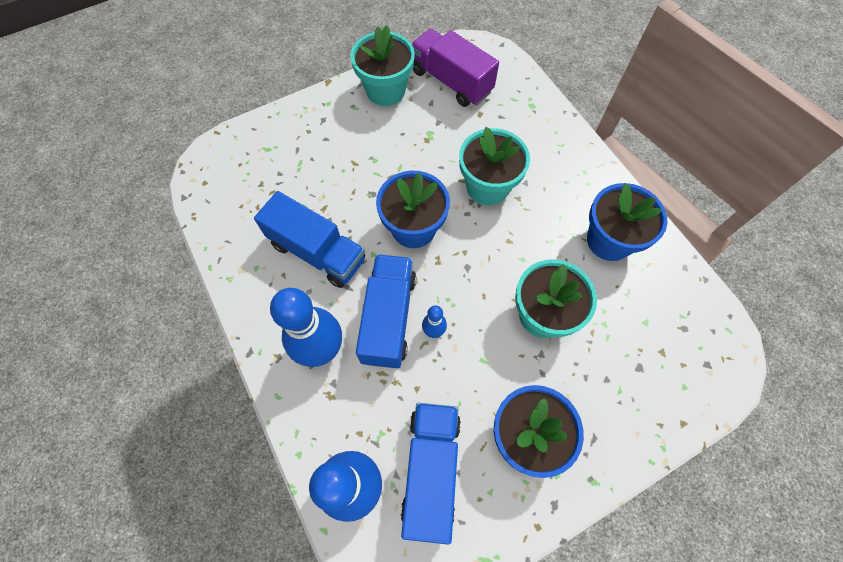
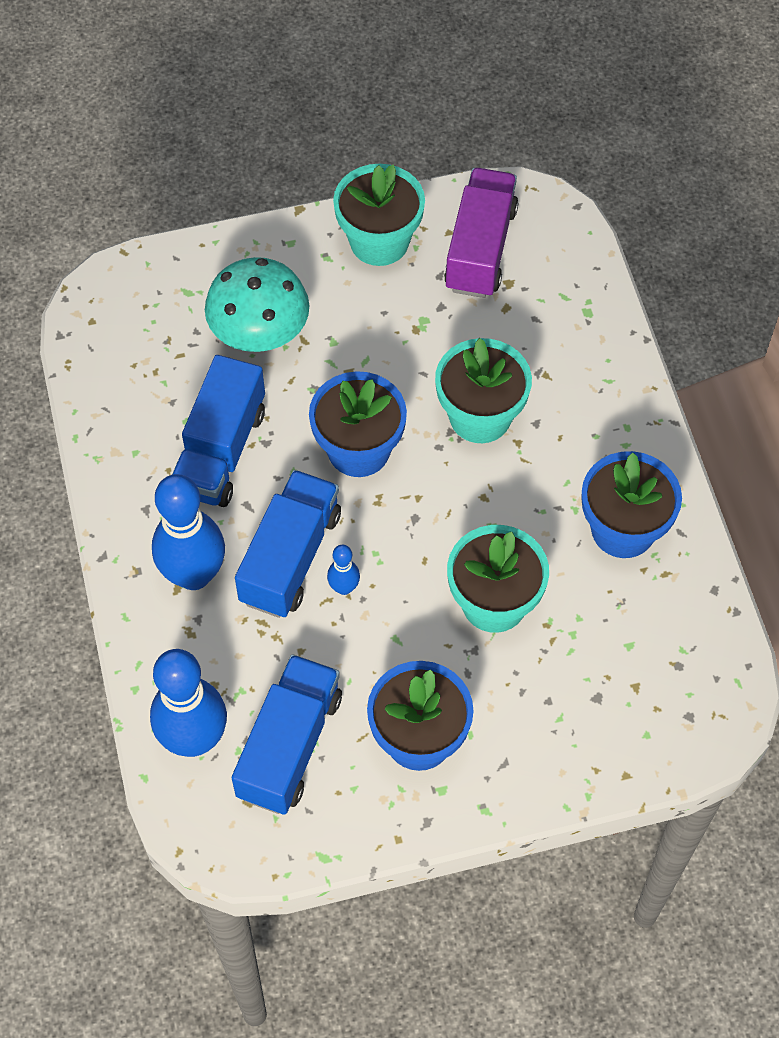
camera: 15 degrees right, 5 degrees down
(317, 252) = (221, 451): blue truck -> blue truck turned 60 degrees clockwise
(323, 166) = (260, 334): none -> turquoise mushroom
(451, 81) = (480, 249): purple truck -> purple truck turned 45 degrees clockwise

